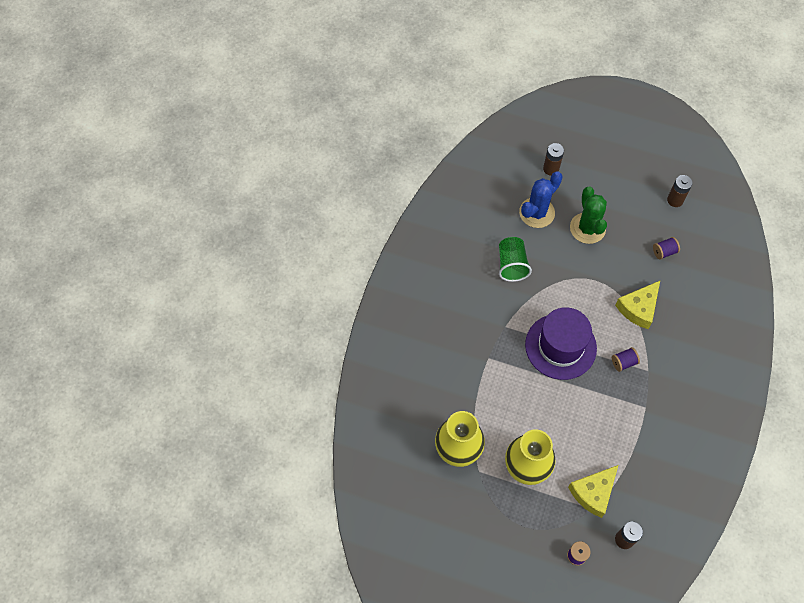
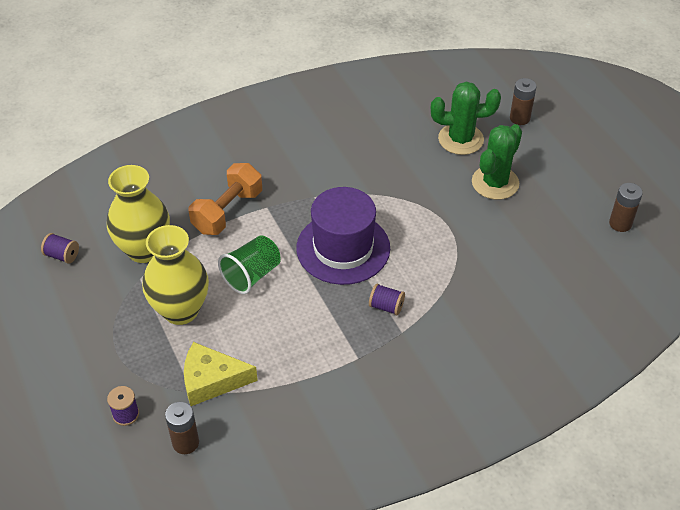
camera: 45 degrees right, 15 degrees down
(471, 381) = (227, 211): none -> orange dumbbell
(512, 265) = (383, 159): green cup -> green cup (252, 275)
(537, 213) = (460, 139): blue cactus -> green cactus
(638, 308) = (461, 277): yellow cheese -> none
(664, 252) = (551, 254): purple spool -> purple spool (62, 255)

